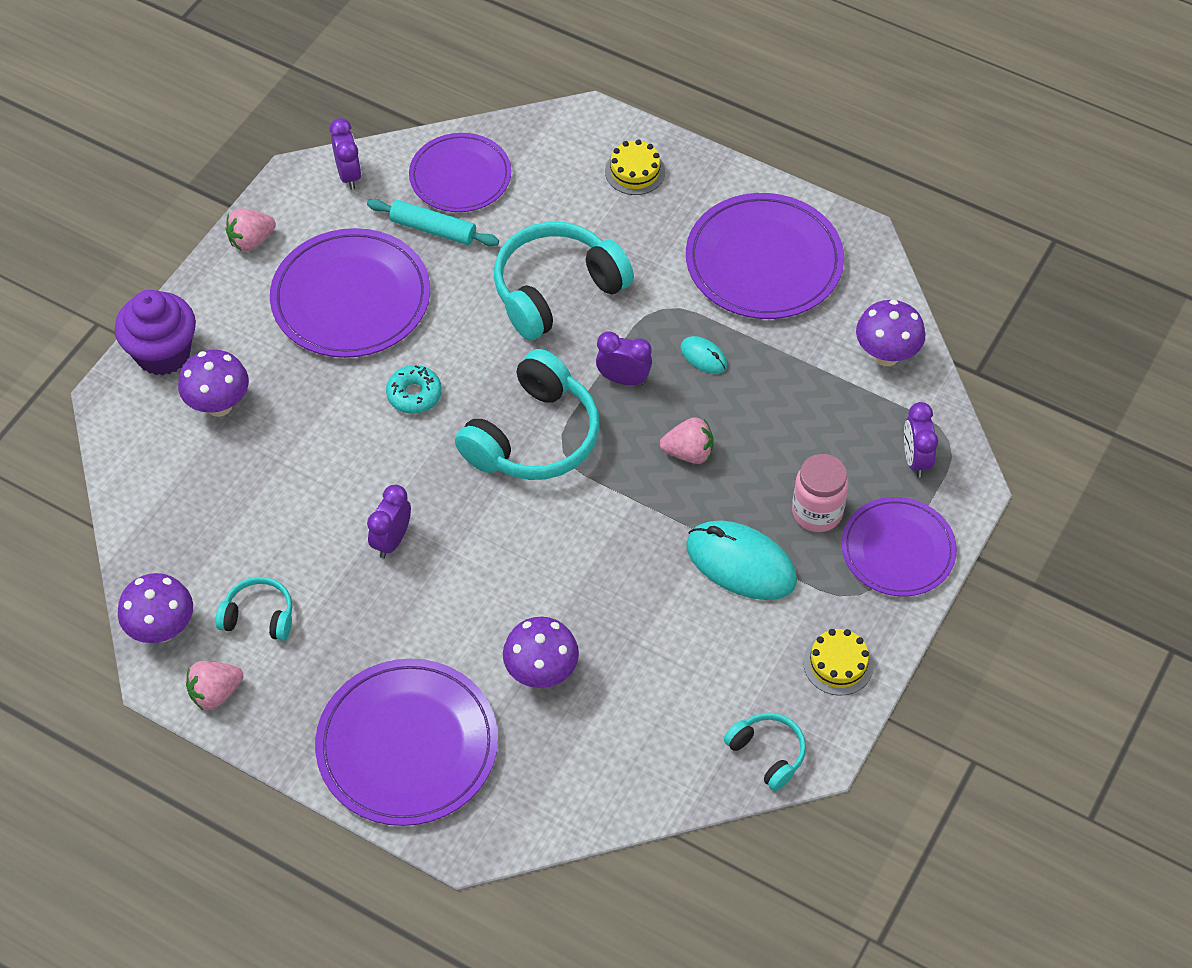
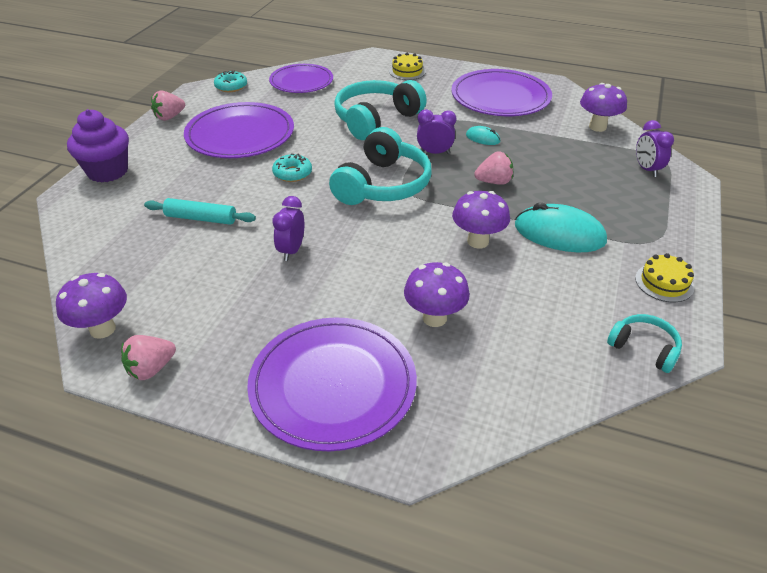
camera: 10 degrees left, 15 degrees down
(219, 405) = (150, 192): purple mushroom -> purple mushroom (478, 241)
(259, 616) = (188, 310): turquoise headphones -> none
(349, 175) = (231, 86): purple clock -> turquoise donut
(433, 229) = (289, 102): turquoise rolling pin -> turquoise rolling pin (201, 218)
(817, 512) = (597, 201): pink jar -> none
(898, 549) = (665, 214): purple plate -> none

